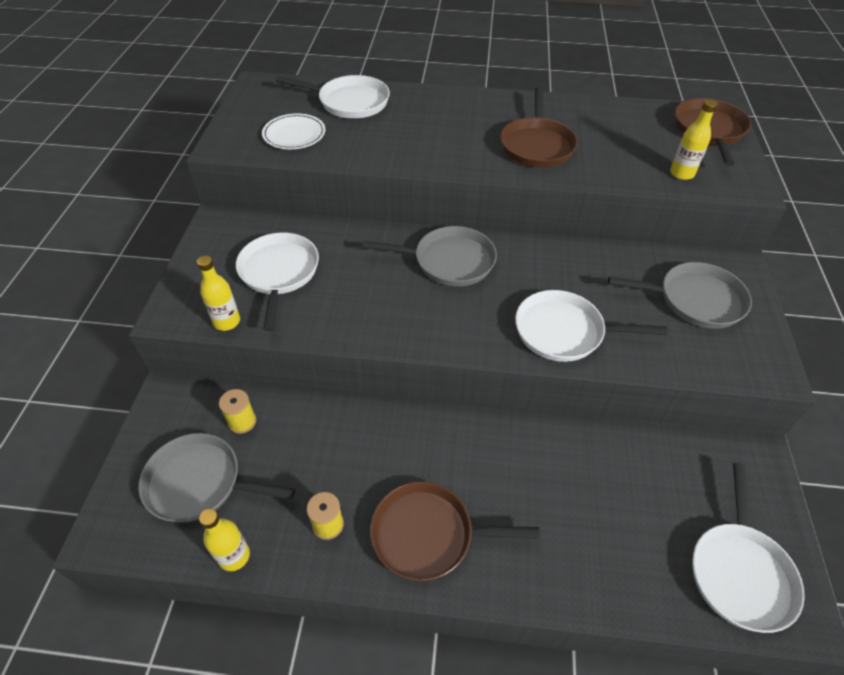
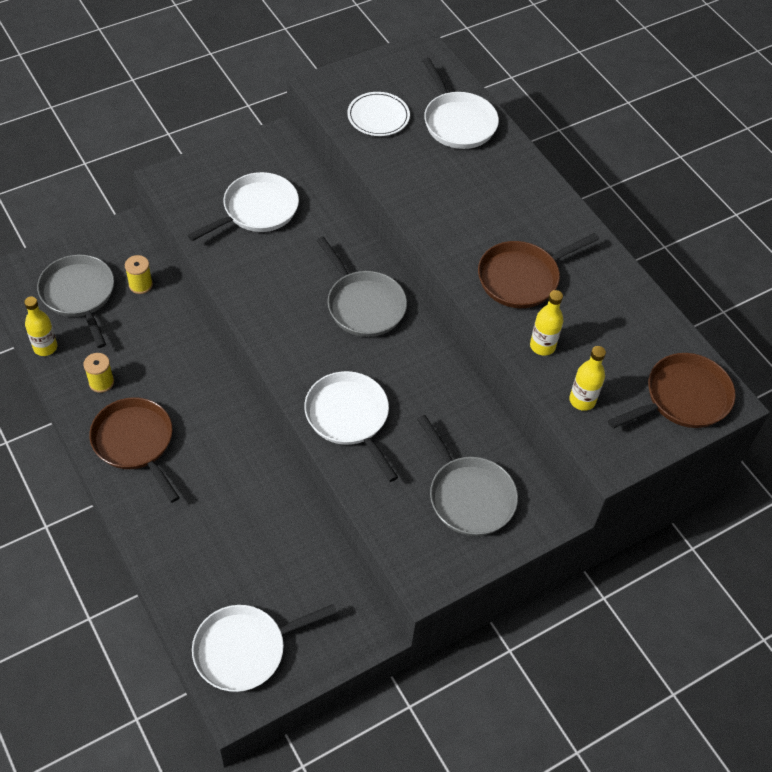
camera: 50 degrees right, 5 degrees up
(227, 322) = (187, 213): yellow bottle -> yellow bottle (542, 346)

